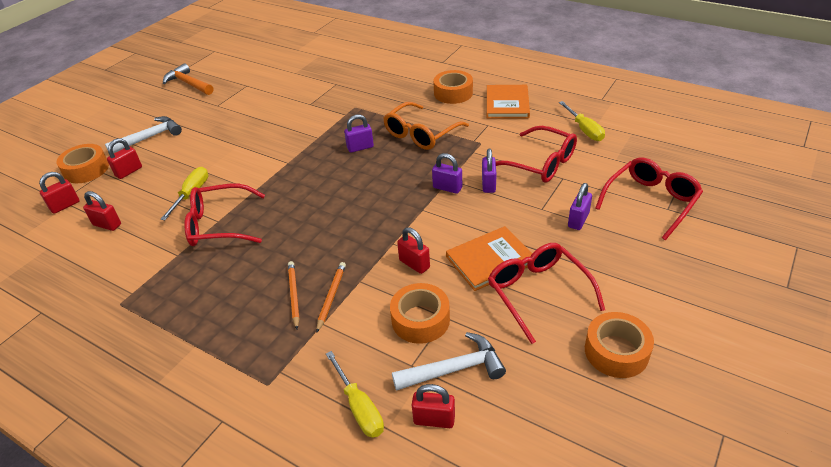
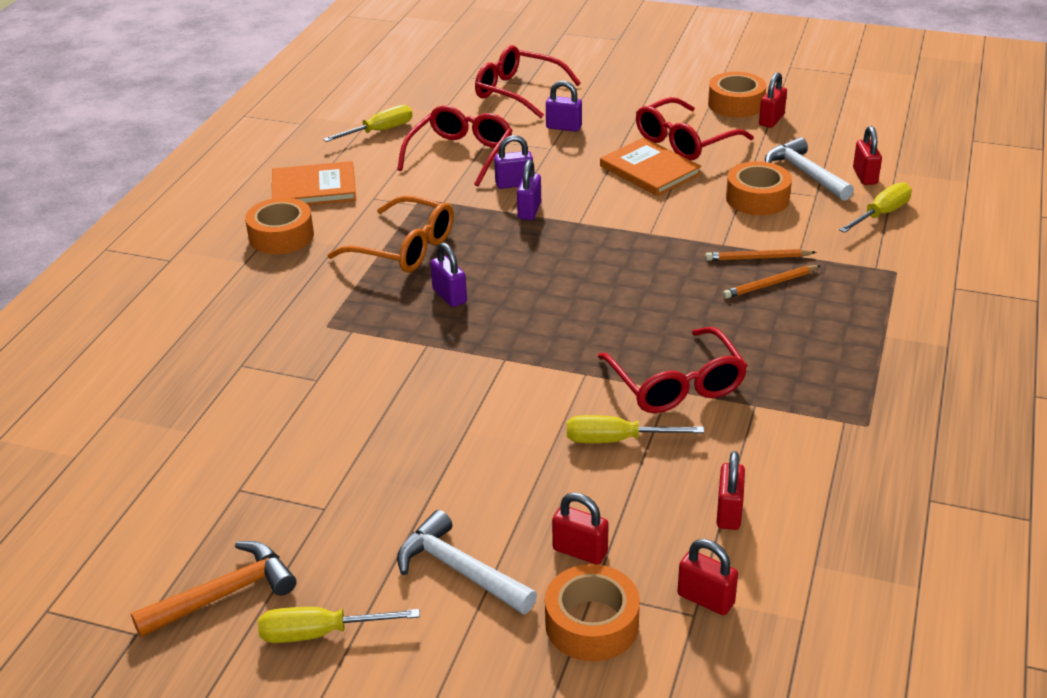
camera: 105 degrees left, 5 degrees down
(149, 104) = (320, 633): none -> yellow screwdriver
(189, 84) = (224, 594): orange hammer -> orange hammer turned 150 degrees counterclockwise
(414, 264) = (678, 214): red padlock -> red padlock (771, 120)

